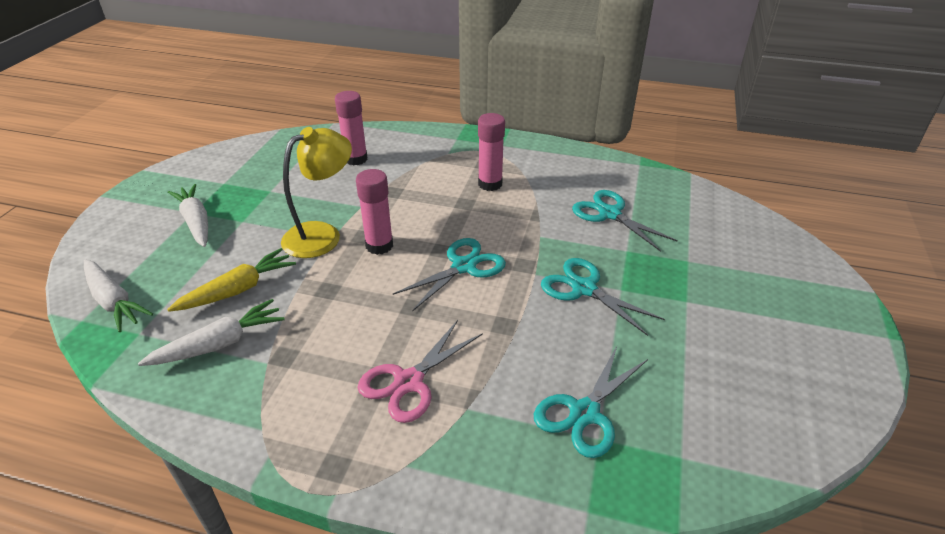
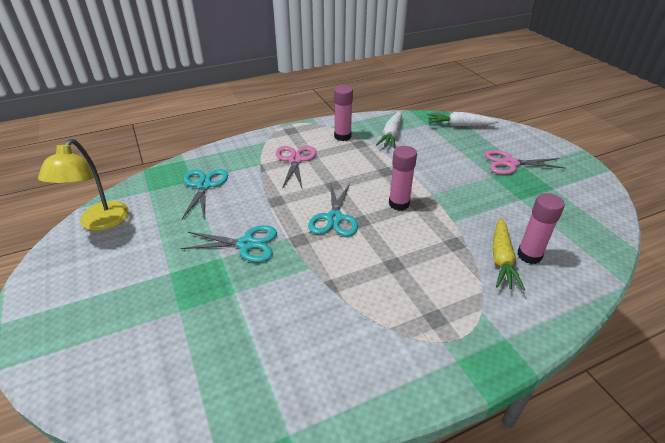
camera: 140 degrees right, 0 degrees up
(196, 222) = (510, 163): white carrot -> pink scissors
(237, 290) = (424, 151): yellow carrot -> yellow carrot (501, 259)
(322, 235) = (439, 192): yellow lamp -> yellow lamp (99, 223)
(490, 184) = (401, 296): pink glue stick -> pink glue stick (342, 136)
(609, 214) = (272, 325): turquoise scissors -> none

